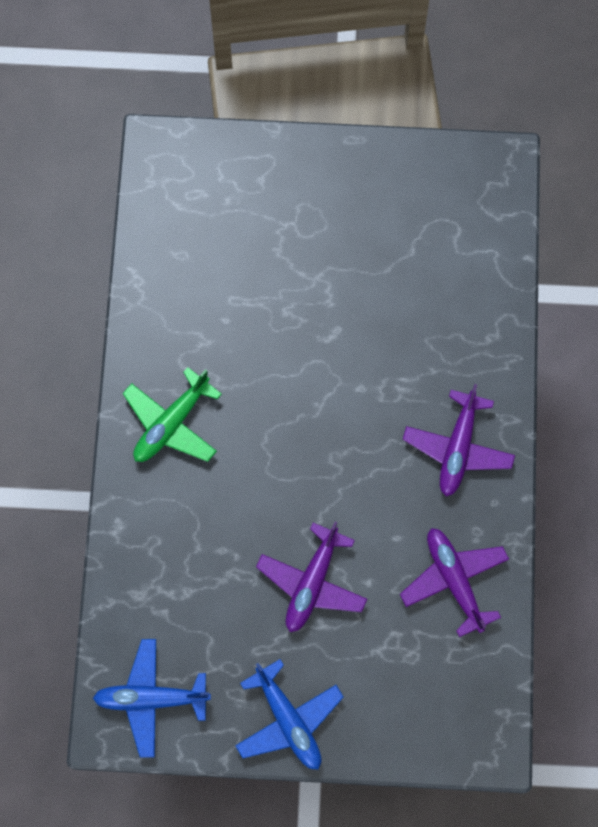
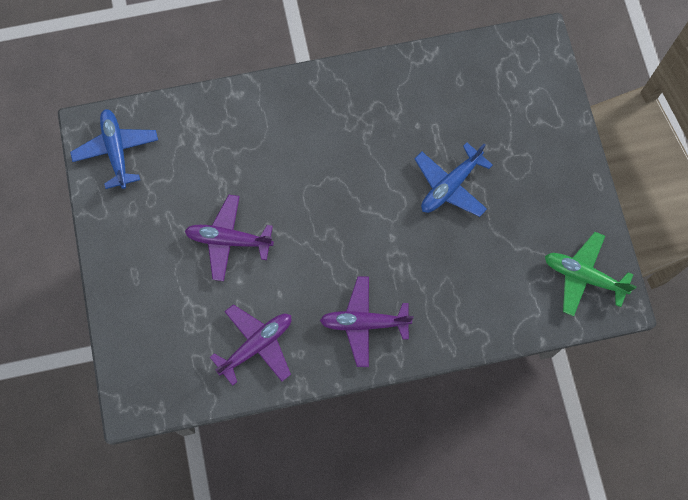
camera: 75 degrees right, 0 degrees up
(171, 423) = (325, 109): green plane -> green plane (583, 276)
(288, 720) = (121, 249): blue plane -> blue plane (450, 185)

